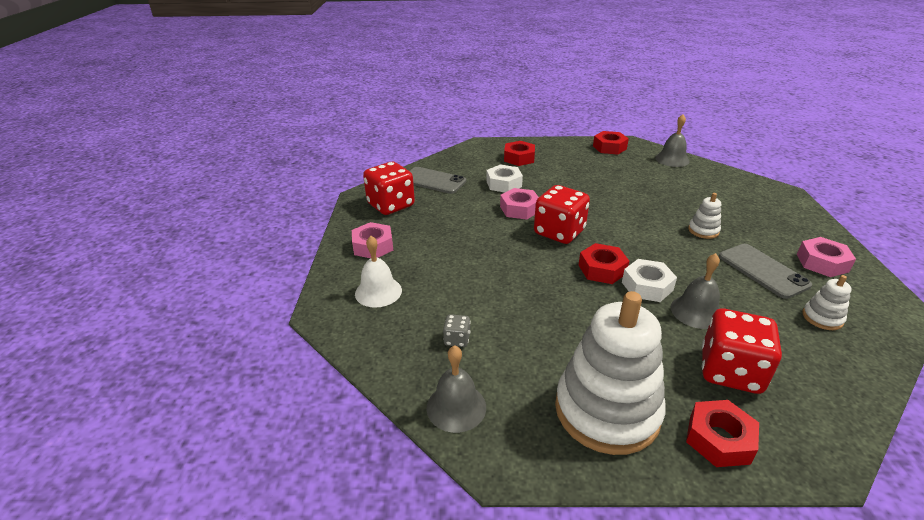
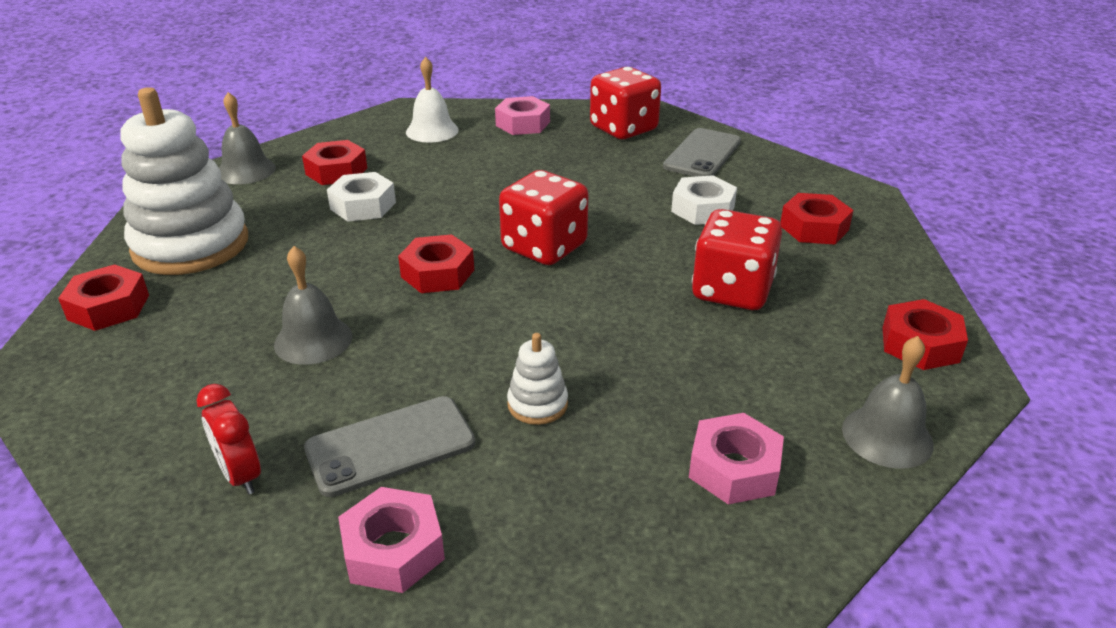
camera: 90 degrees right, 0 degrees up
(457, 339) = (336, 171): grey dice -> red nut
(519, 209) = (617, 219): pink nut -> pink nut (734, 468)
(647, 286) = (386, 306): white nut -> white nut (363, 206)
(730, 371) = (191, 341): red dice -> red dice (732, 291)
(822, 318) = (240, 475): white stacking toy -> red clock

